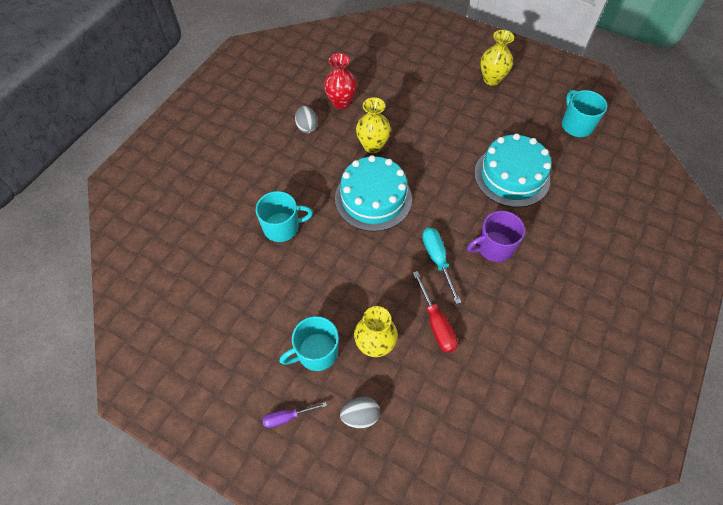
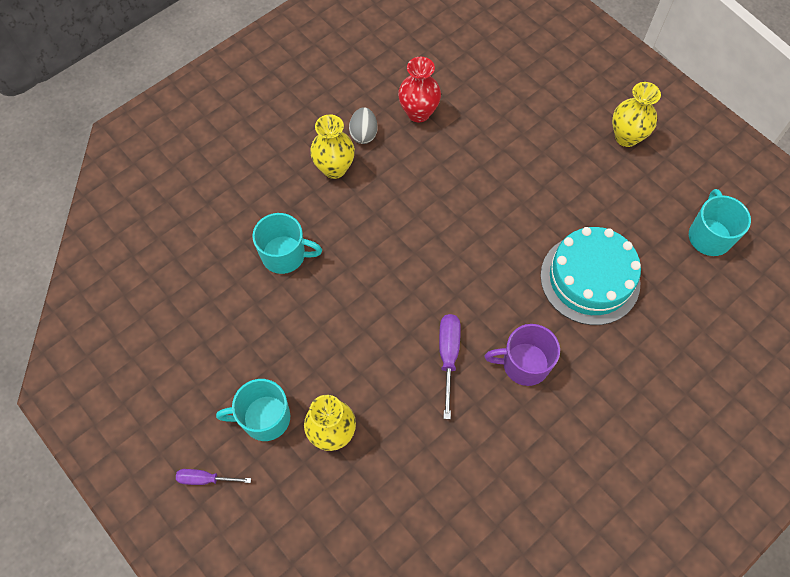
camera: 20 degrees right, 5 degrees up
(360, 416) = (283, 507): grey egg -> none
(372, 146) = (433, 184): yellow vase -> yellow vase (334, 168)
(373, 198) = (405, 253): turquoise cake -> none
(436, 323) = (413, 433): red screwdriver -> none
(437, 260) = (448, 356): turquoise screwdriver -> purple screwdriver

